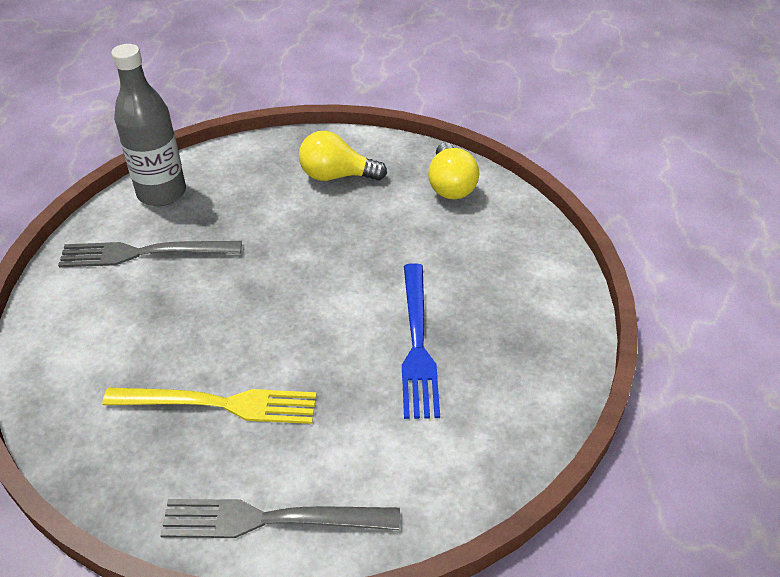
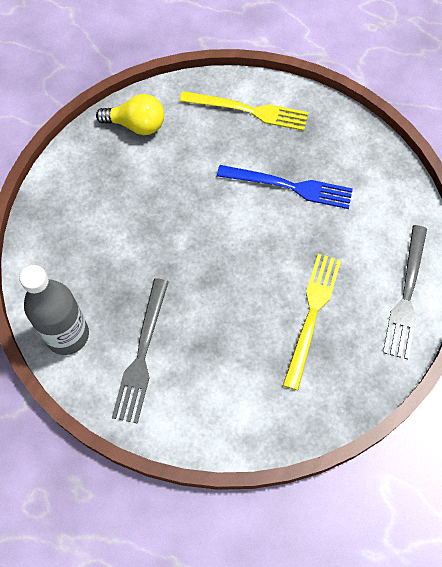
camera: 75 degrees left, 20 degrees up
(336, 176) = (95, 198): yellow light bulb -> none
(523, 278) = (248, 110): none -> yellow fork

